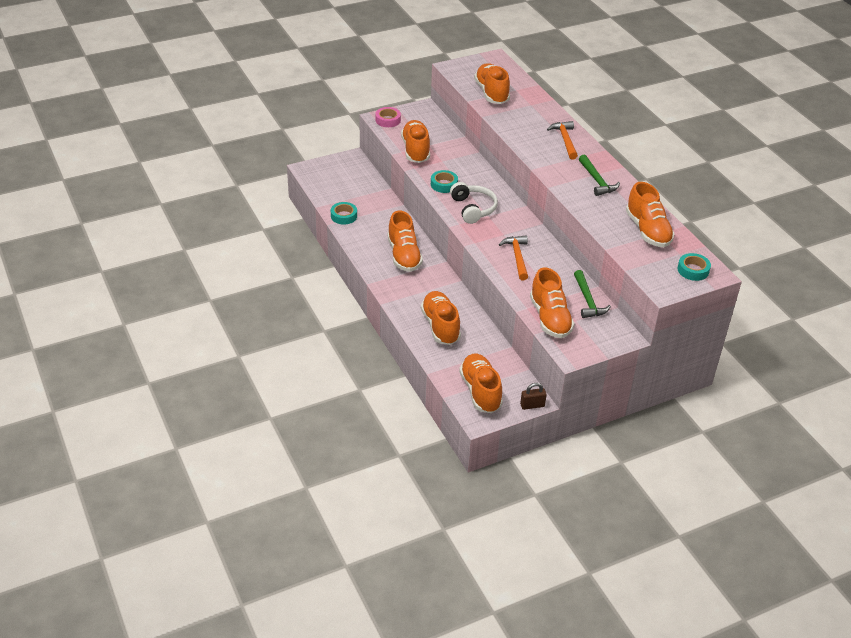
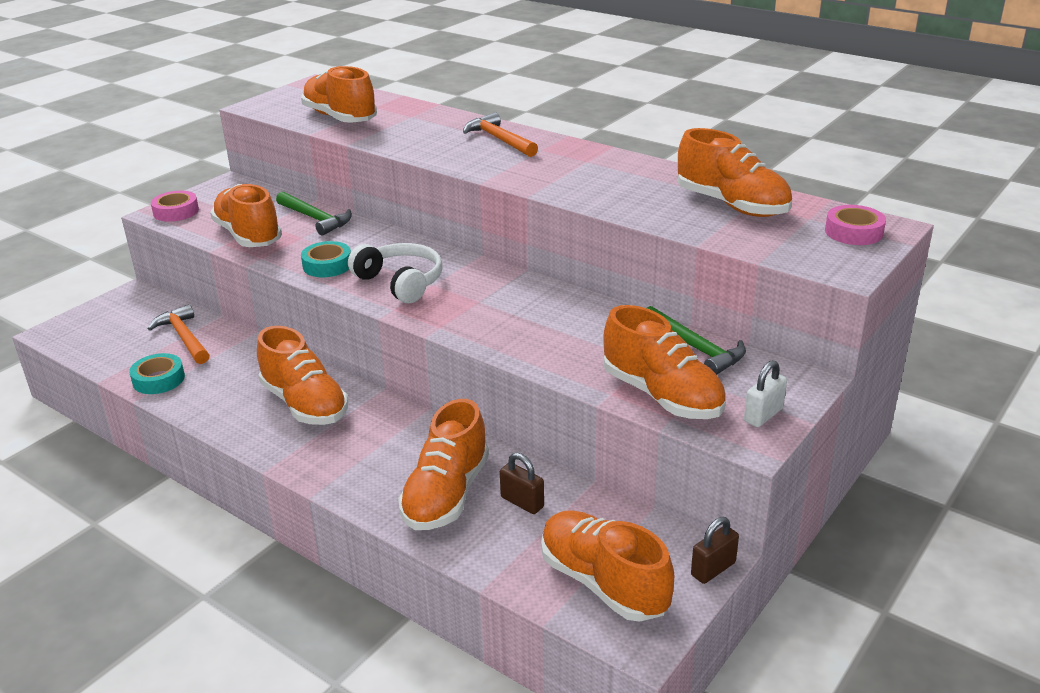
camera: 25 degrees left, 10 degrees down
(440, 326) = (446, 494): orange shoe -> orange shoe turned 120 degrees counterclockwise
(471, 343) = (522, 502): none -> brown padlock
(517, 257) = (528, 325): orange hammer -> orange hammer (184, 337)
(588, 345) = (763, 415): none -> white padlock
(597, 181) = (593, 170): green hammer -> green hammer (315, 219)
(693, 270) = (853, 232): turquoise tape -> pink tape

